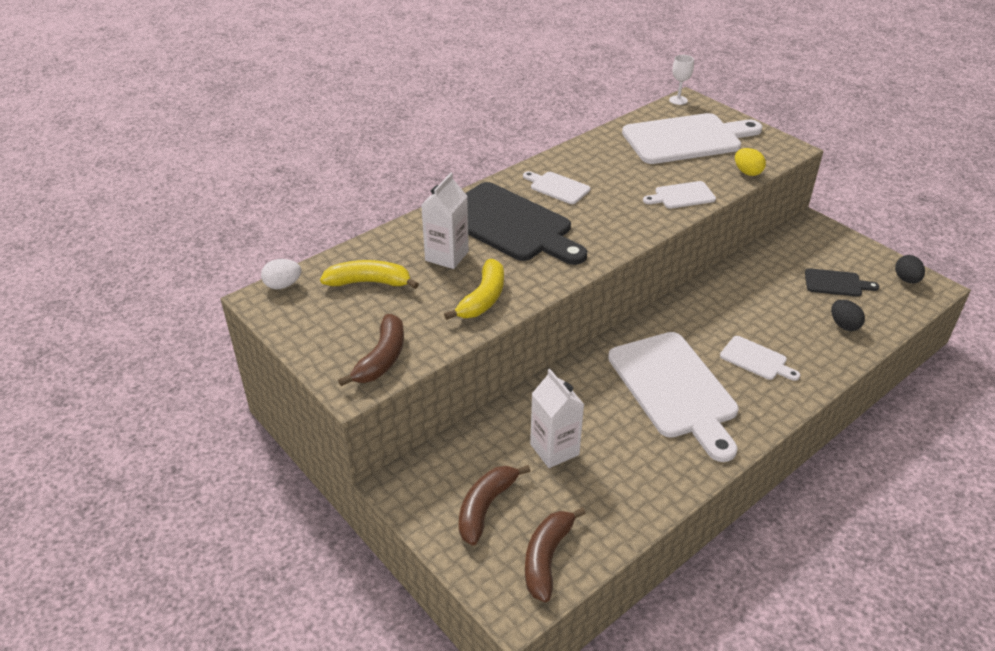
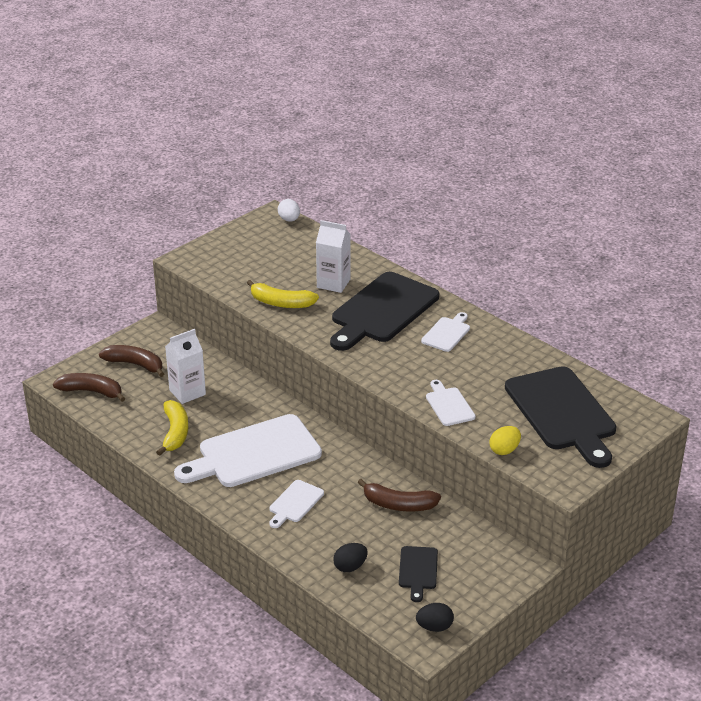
camera: 85 degrees right, 5 degrees down
(369, 282) = (296, 253): yellow banana -> yellow banana (175, 433)
(382, 359) = (212, 267): brown banana -> brown banana (398, 504)
(678, 100) = (650, 410): white goblet -> none
(686, 139) = (562, 413): white cutting board -> black cutting board

